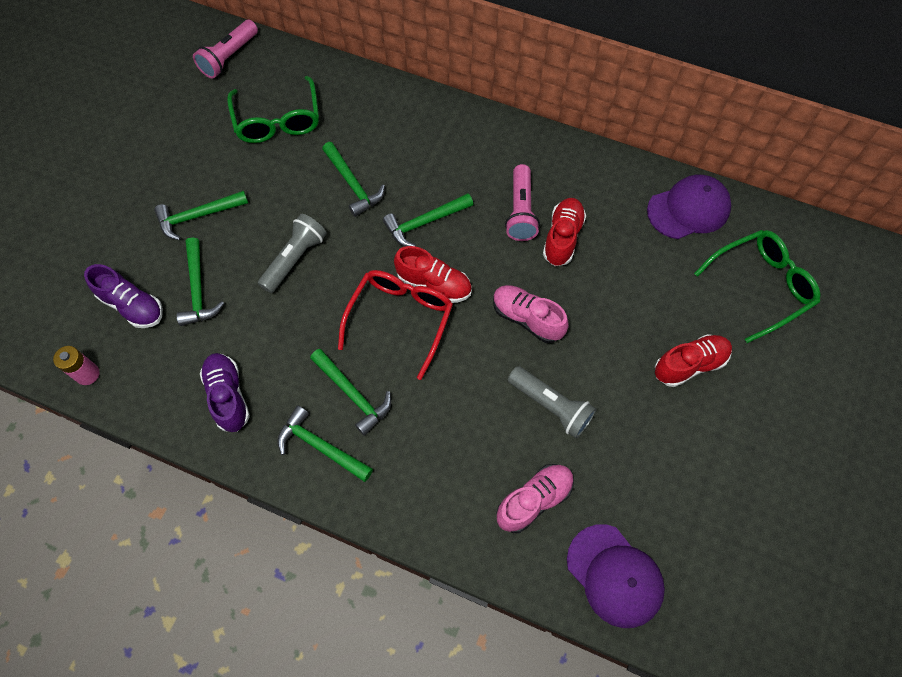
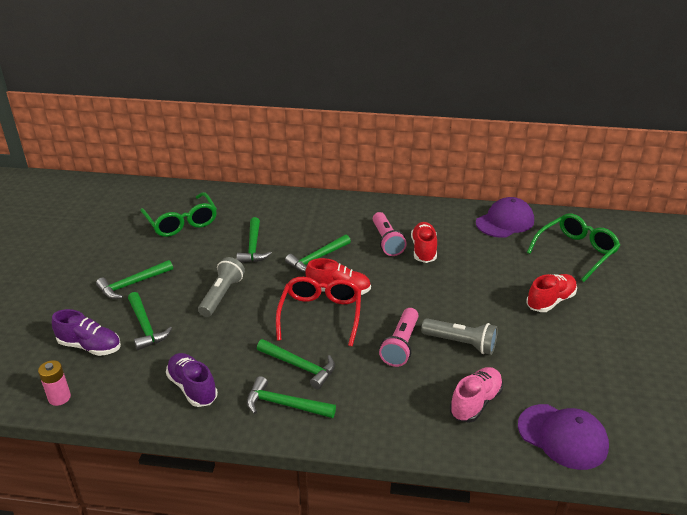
camera: 15 degrees left, 30 degrees down
(229, 57) = (132, 196): pink flashlight -> pink flashlight (400, 345)
(353, 184) = (253, 247): green hammer -> green hammer turned 45 degrees clockwise
(527, 318) = (418, 297): pink shoe -> none

